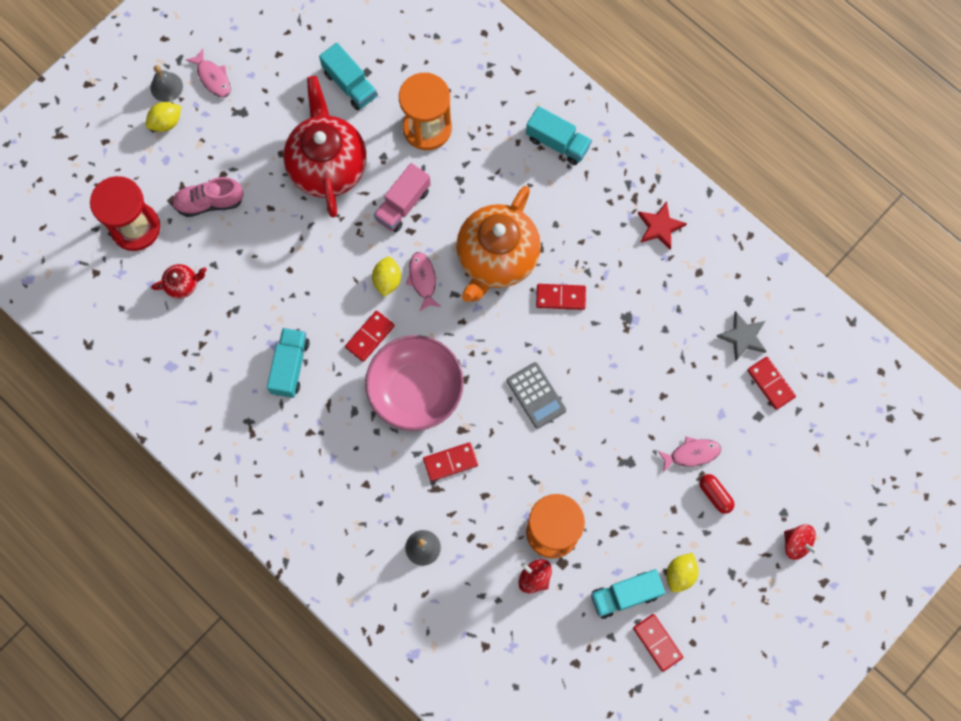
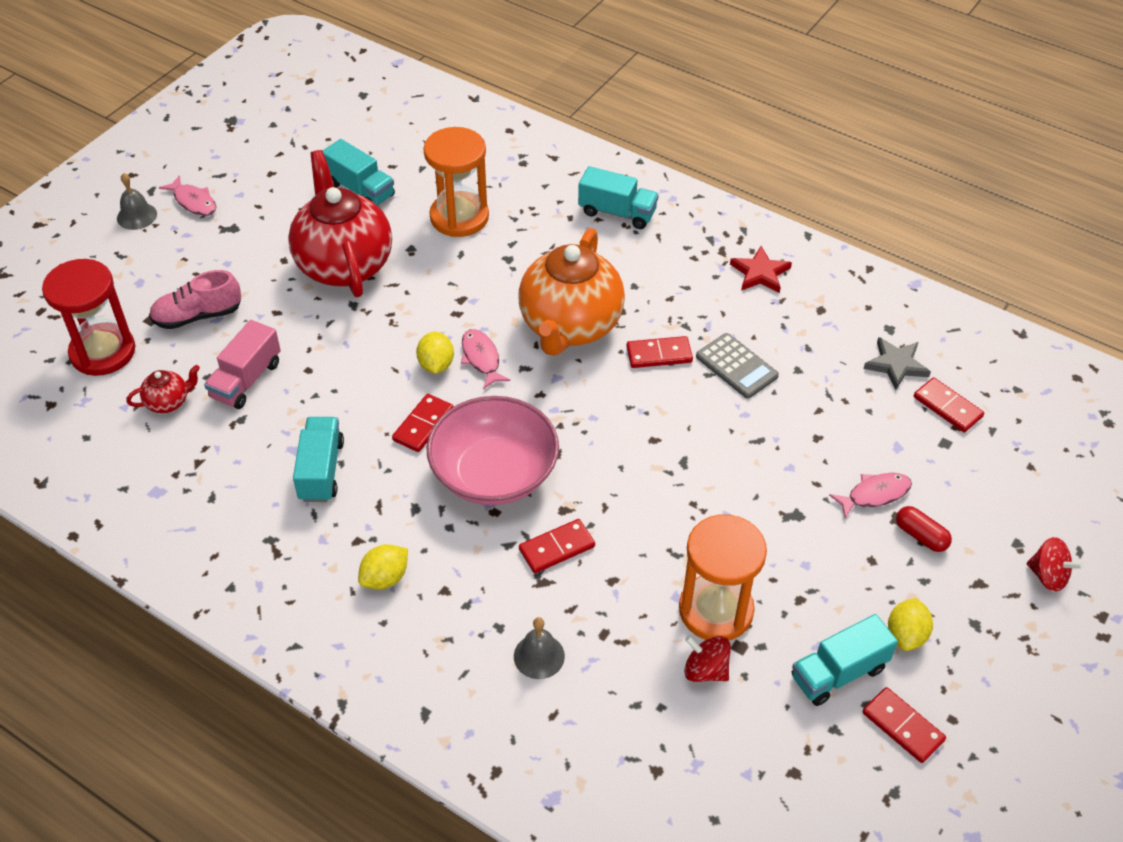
camera: 10 degrees left, 25 degrees down
(166, 122) = (138, 248): yellow lemon -> yellow lemon (385, 578)
(403, 204) = (442, 289): pink truck -> pink truck (246, 380)
(536, 395) = (654, 458): grey calculator -> grey calculator (736, 366)

